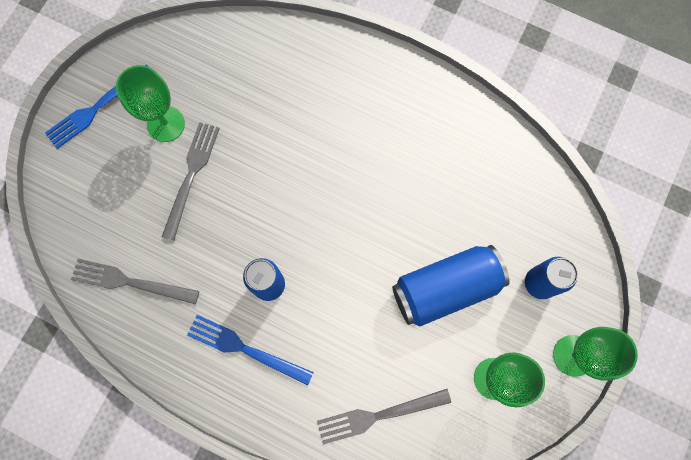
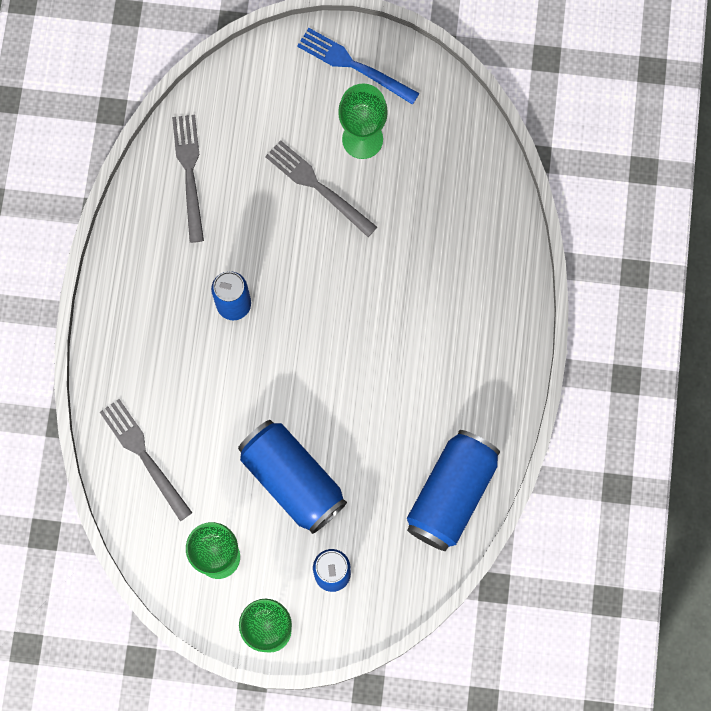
camera: 70 degrees right, 0 degrees up
(191, 175) = (317, 186): grey fork -> grey fork turned 135 degrees counterclockwise
(245, 349) = (163, 306): blue fork -> none
(501, 161) = (451, 494): none -> blue can

